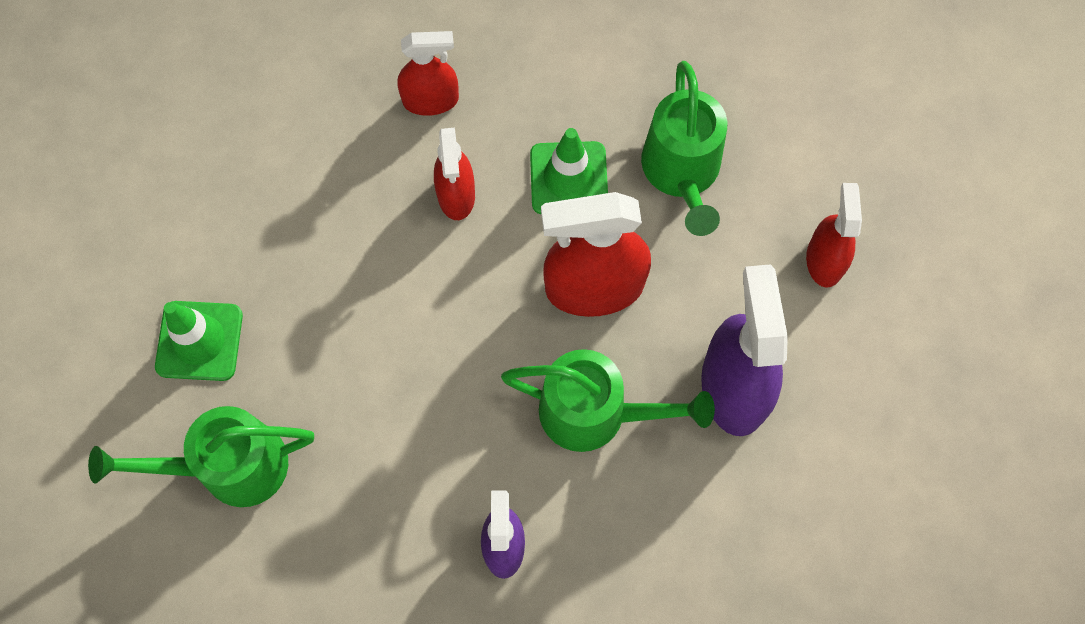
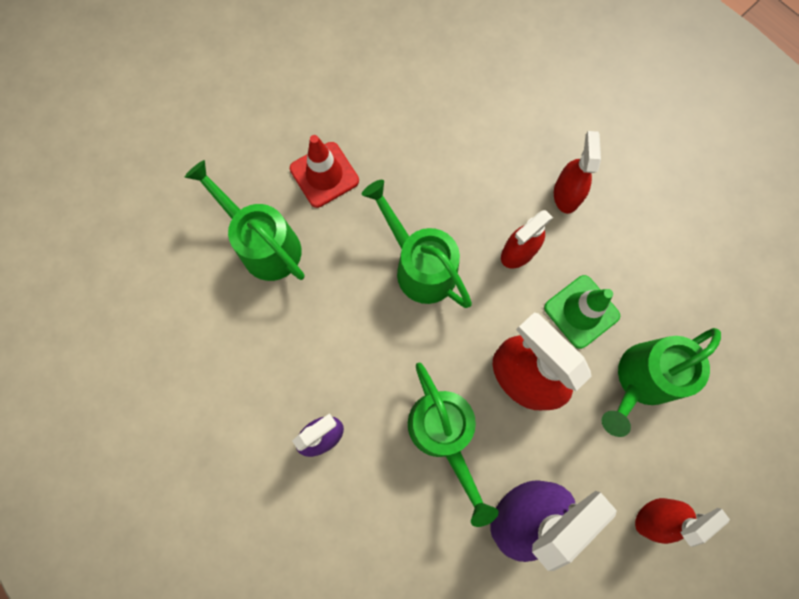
camera: 55 degrees right, 5 degrees up
(199, 341) = (324, 175): green traffic cone -> red traffic cone
(391, 309) = (419, 266): none -> green watering can
(431, 100) = (566, 194): red spray bottle -> red spray bottle turned 135 degrees counterclockwise

